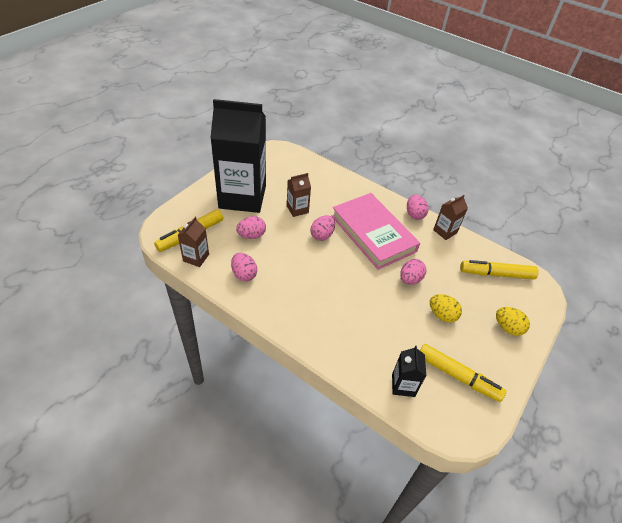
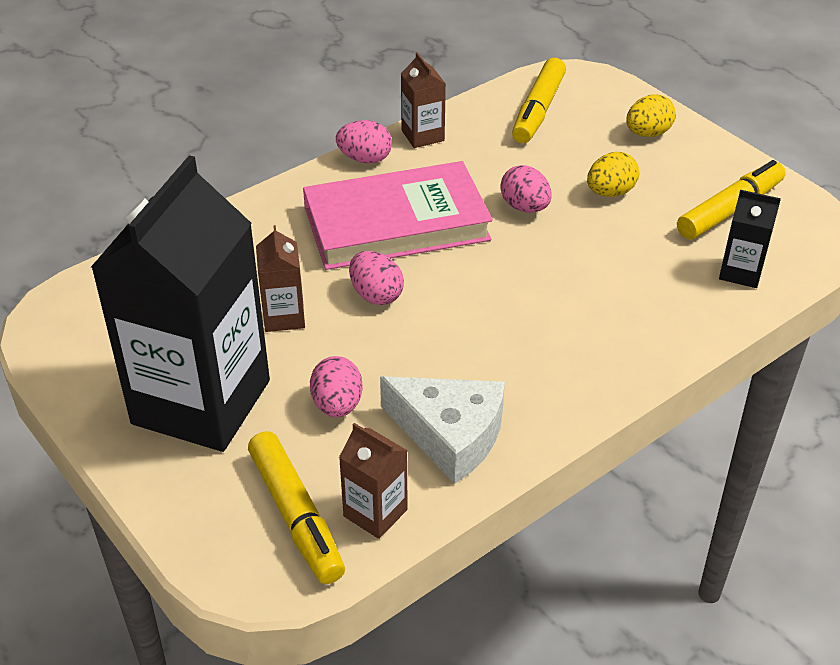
camera: 70 degrees left, 5 degrees down
(244, 274) = (450, 435): pink egg -> white cheese

